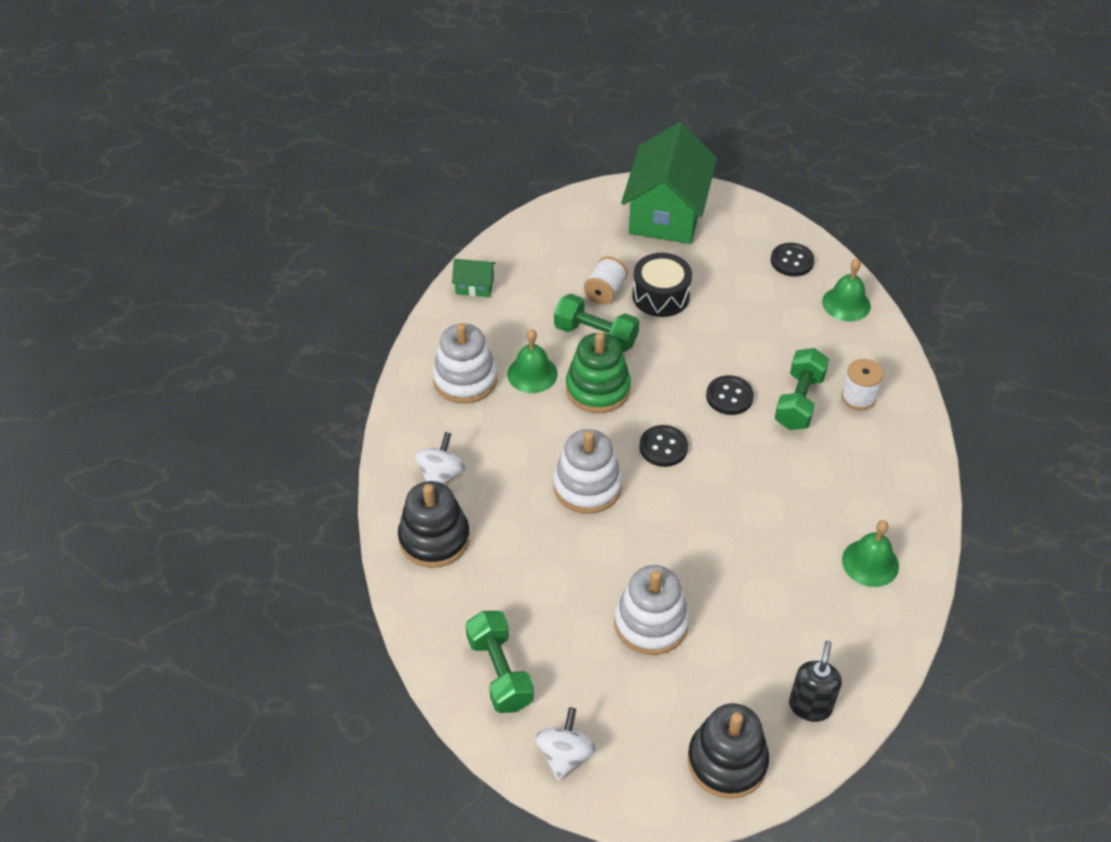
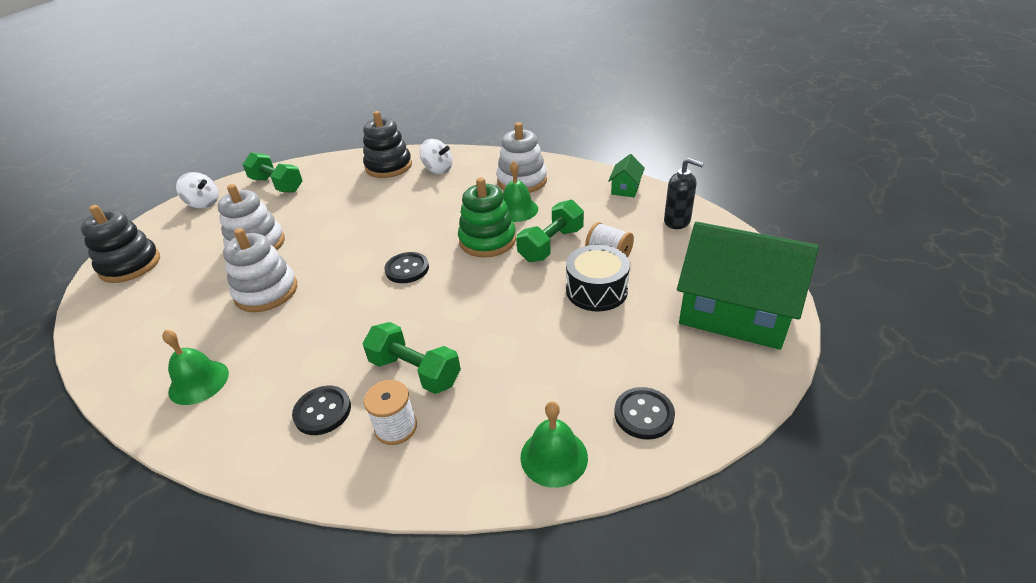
camera: 105 degrees right, 10 degrees down
(500, 672) = (277, 185): green dumbbell -> green dumbbell turned 45 degrees clockwise
(587, 486) = (391, 227): white stacking toy -> white stacking toy (266, 292)
(729, 396) = (444, 319): black button -> black button (322, 411)
(810, 706) = (121, 313): black soap dispenser -> black soap dispenser (677, 221)

